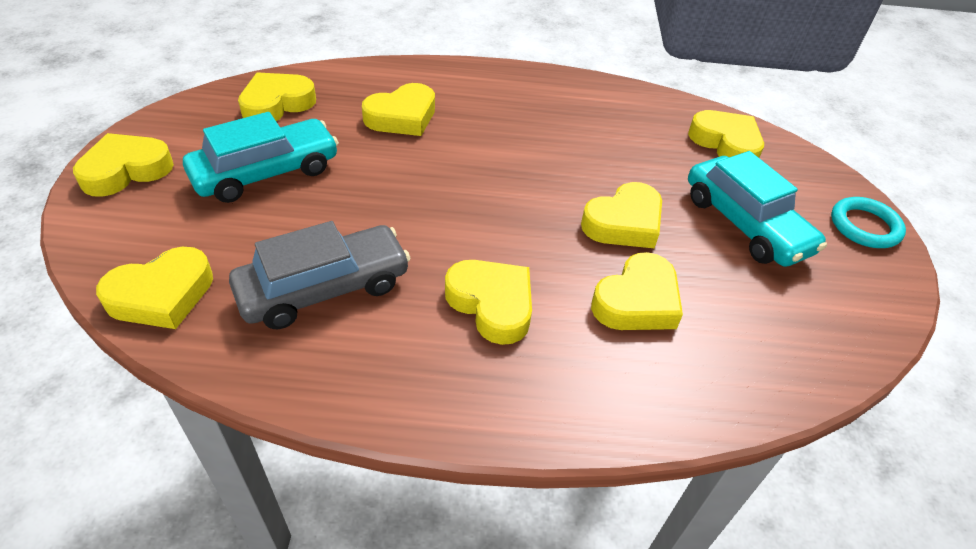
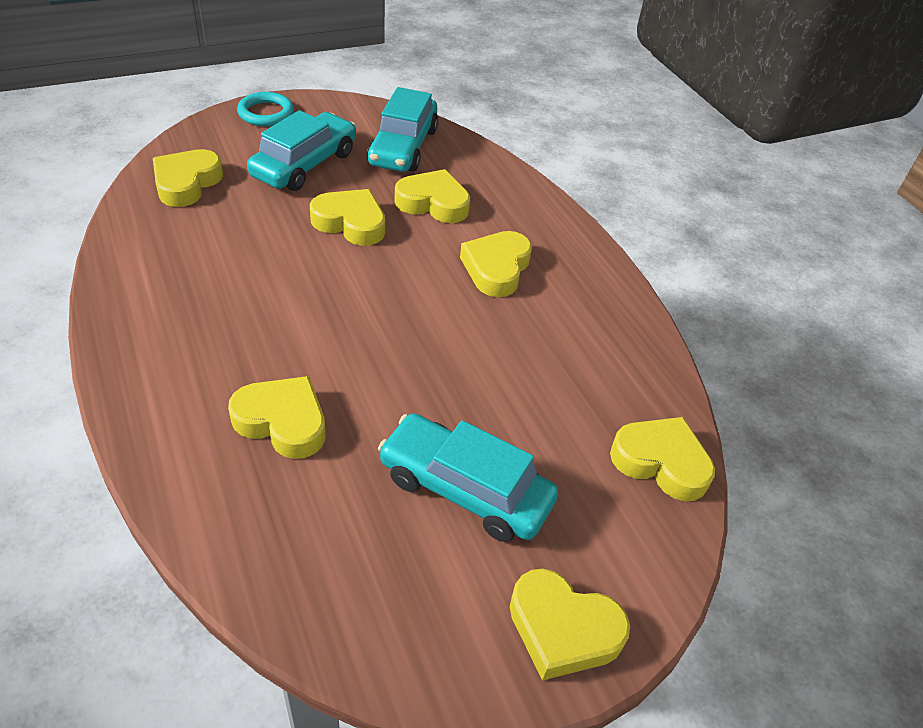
camera: 120 degrees left, 0 degrees up
(277, 104) = (332, 564): yellow heart -> none
(324, 288) = (563, 363): grey car -> none
(772, 322) = (403, 147): none -> turquoise car

